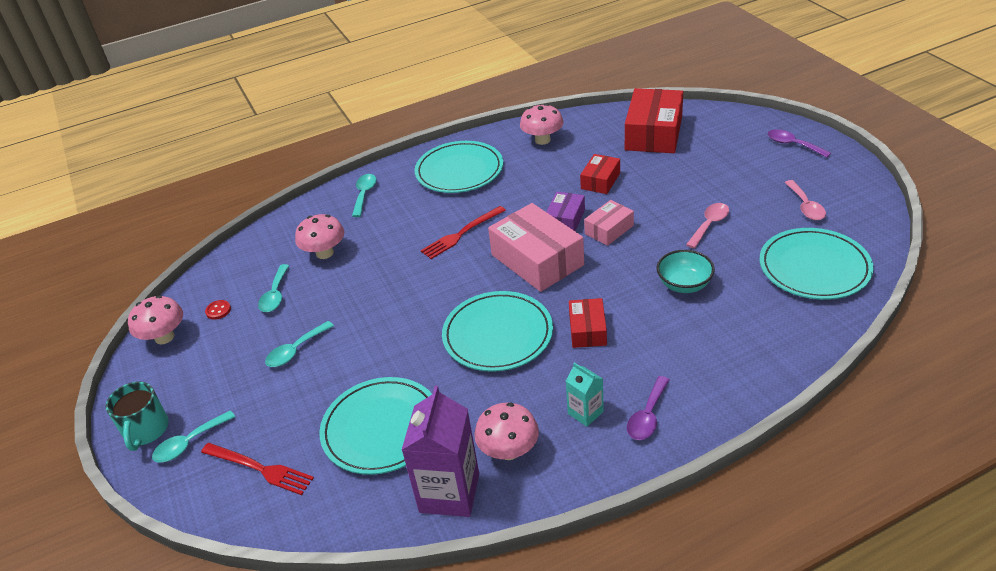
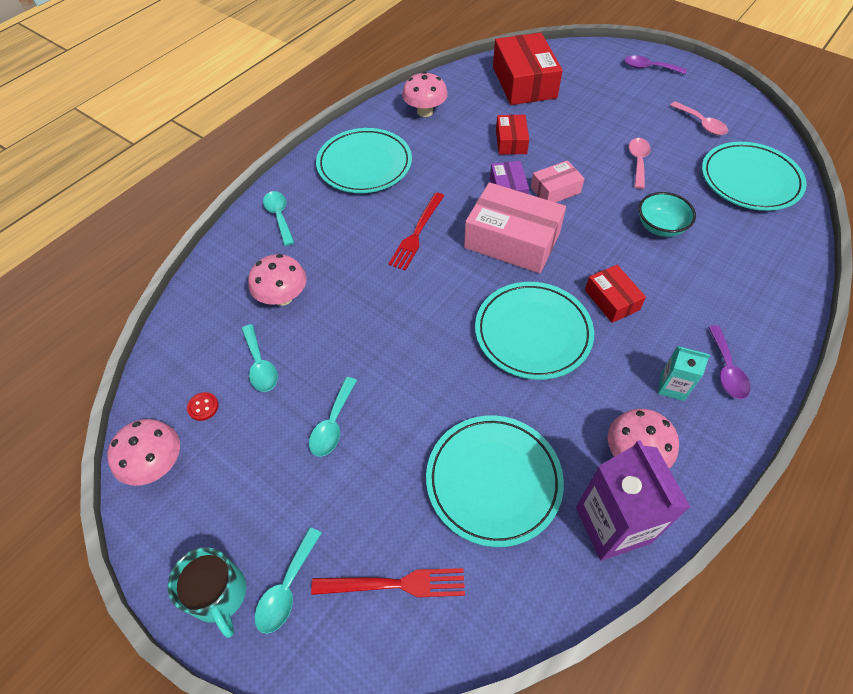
camera: 30 degrees left, 15 degrees up
(609, 230) = (555, 190): pink box -> pink box turned 45 degrees clockwise

